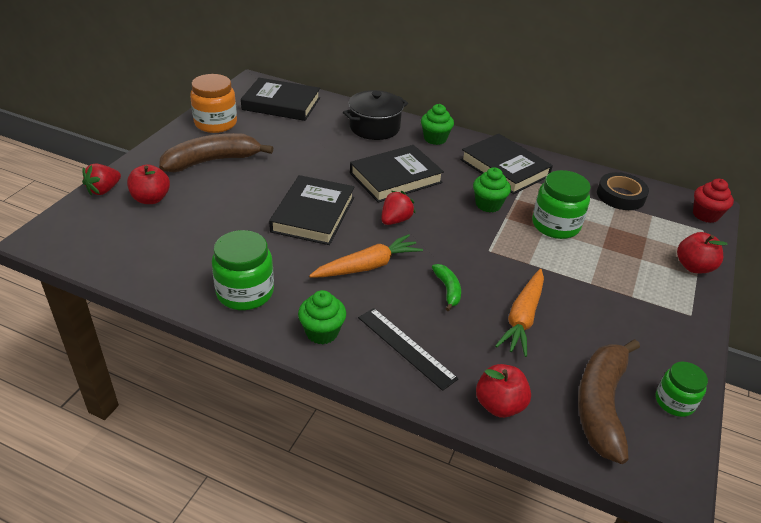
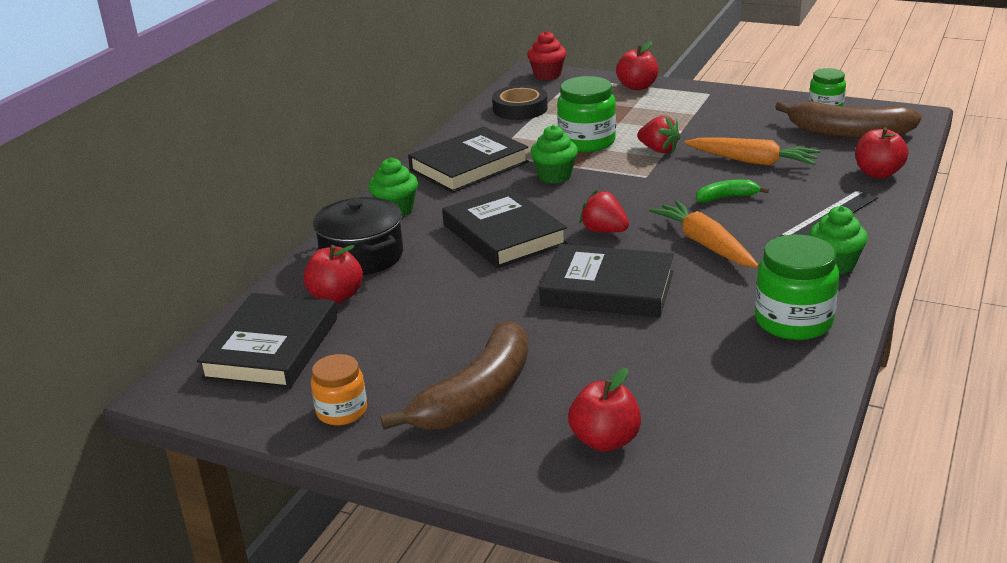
camera: 85 degrees left, 10 degrees down
(104, 190) = (591, 502): red strawberry -> red strawberry (658, 150)
(212, 161) = (476, 395): brown banana -> brown banana turned 120 degrees counterclockwise
(215, 123) = (342, 411): orange jar -> orange jar, size x0.62
(329, 120) = (336, 296): none -> red apple

